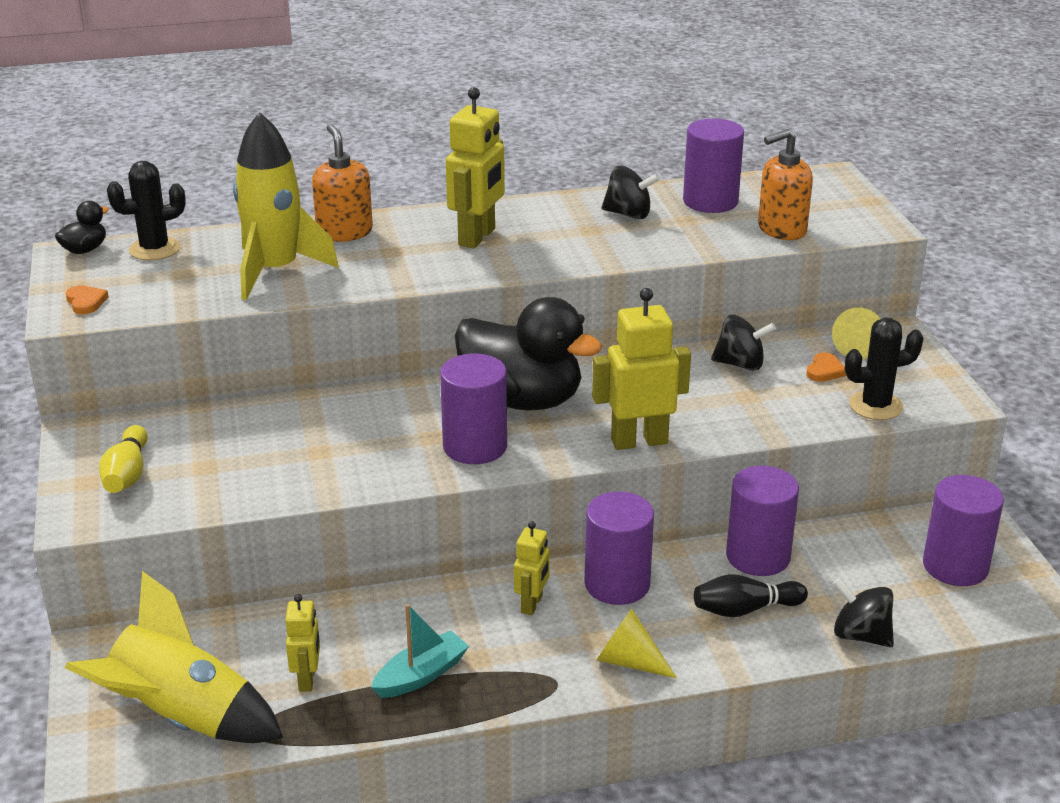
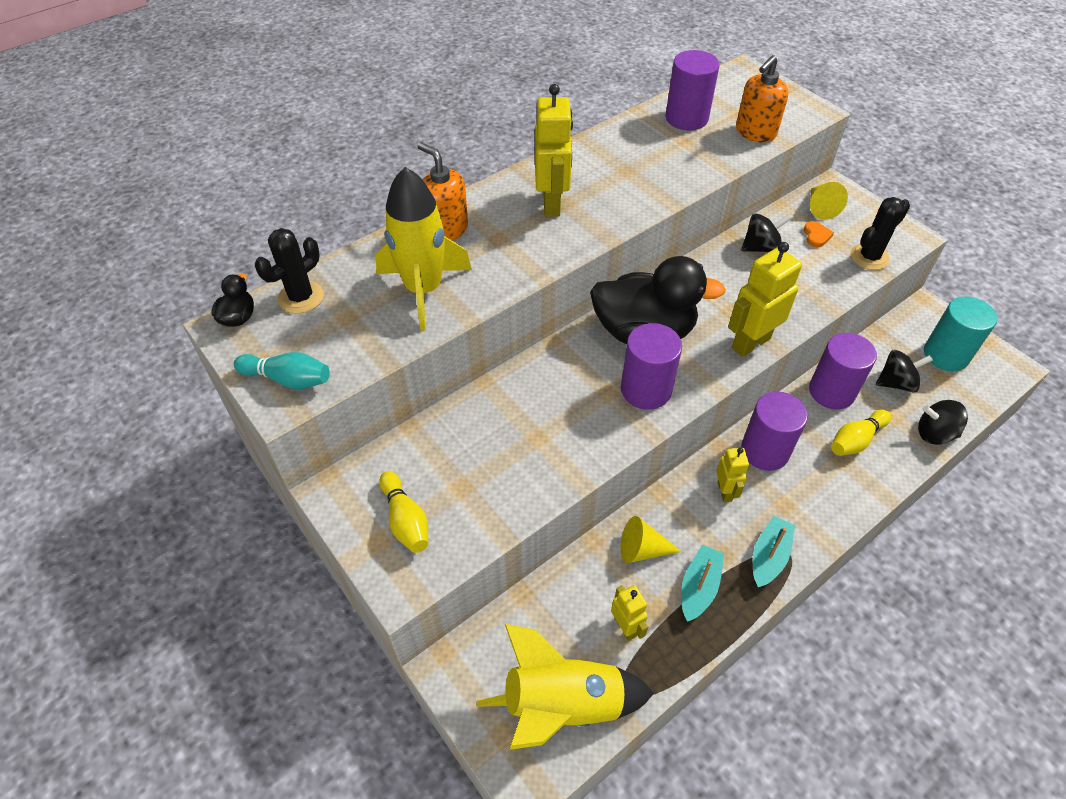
camera: 25 degrees left, 20 degrees up
(86, 302) = (288, 379): orange heart -> turquoise bowling pin
(530, 677) = (769, 556): none -> turquoise boat
(628, 214) = (641, 147): black spinning top -> black spinning top (896, 383)
(629, 661) = (819, 515): yellow cone -> yellow cone (642, 549)
(745, 609) = (855, 440): black bowling pin -> yellow bowling pin
(955, 566) = (945, 355): purple cylinder -> turquoise cylinder

